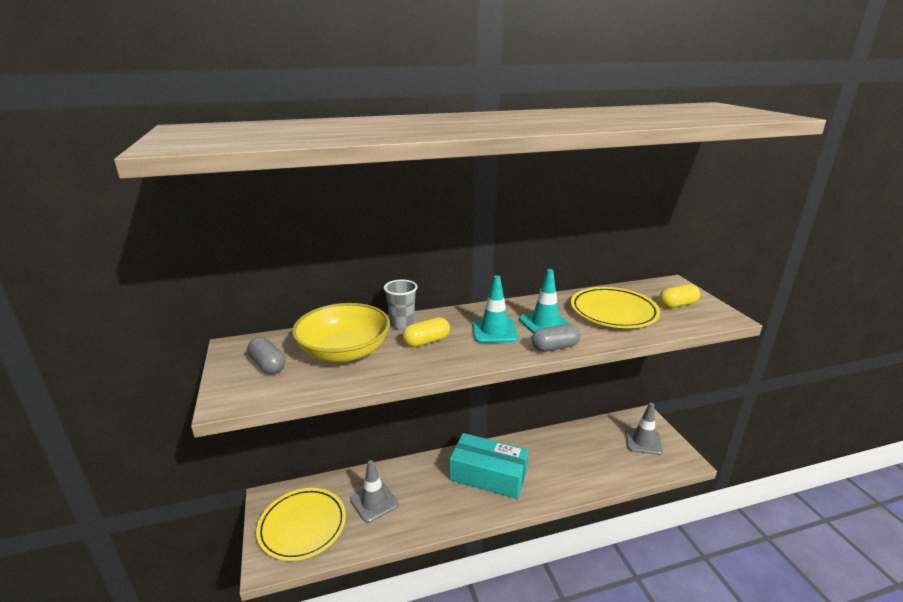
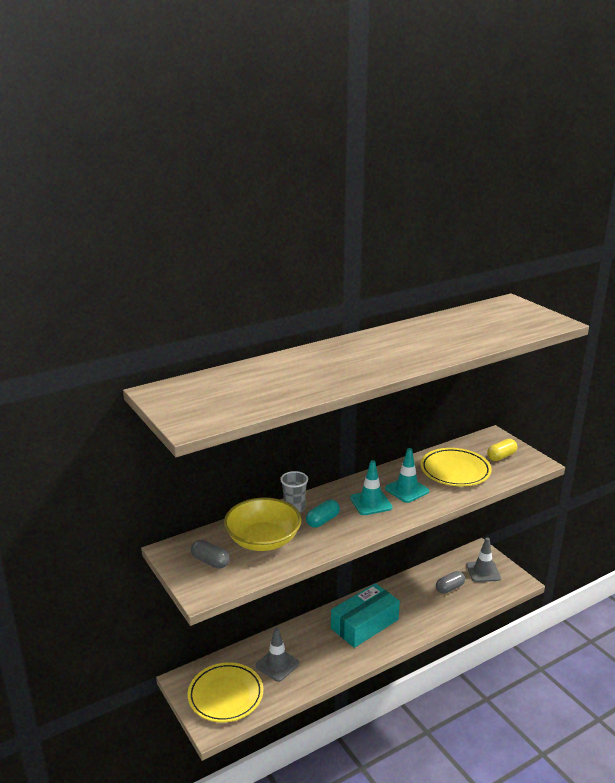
camera: 15 degrees left, 0 degrees up
(426, 341) = (323, 521): yellow capsule -> turquoise capsule
(488, 475) = (364, 624): turquoise box -> turquoise box turned 45 degrees counterclockwise
(555, 347) = (422, 510): grey capsule -> grey capsule (449, 588)

